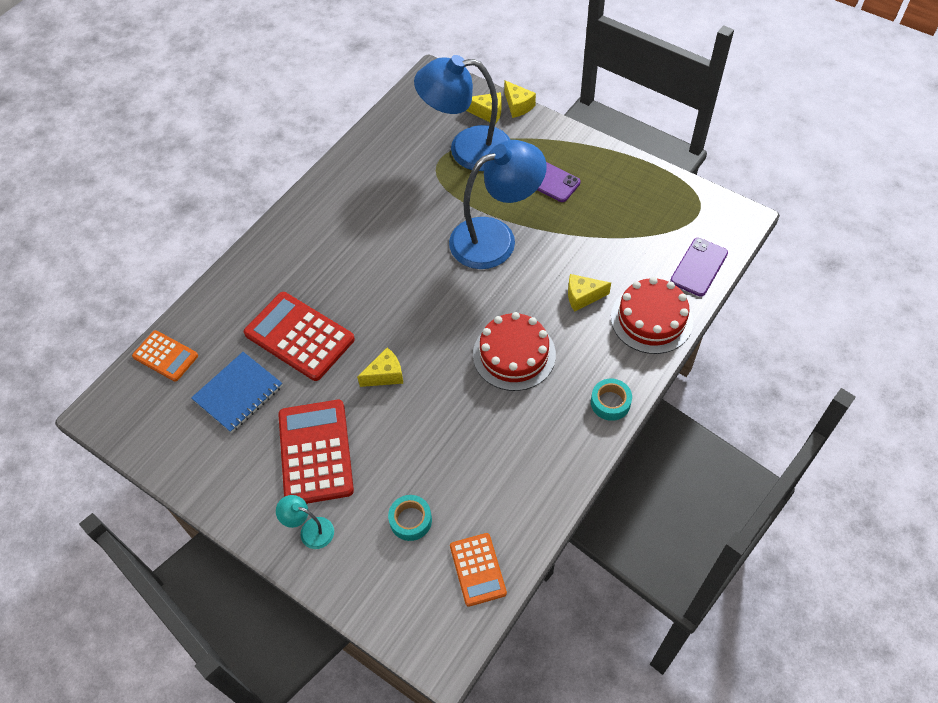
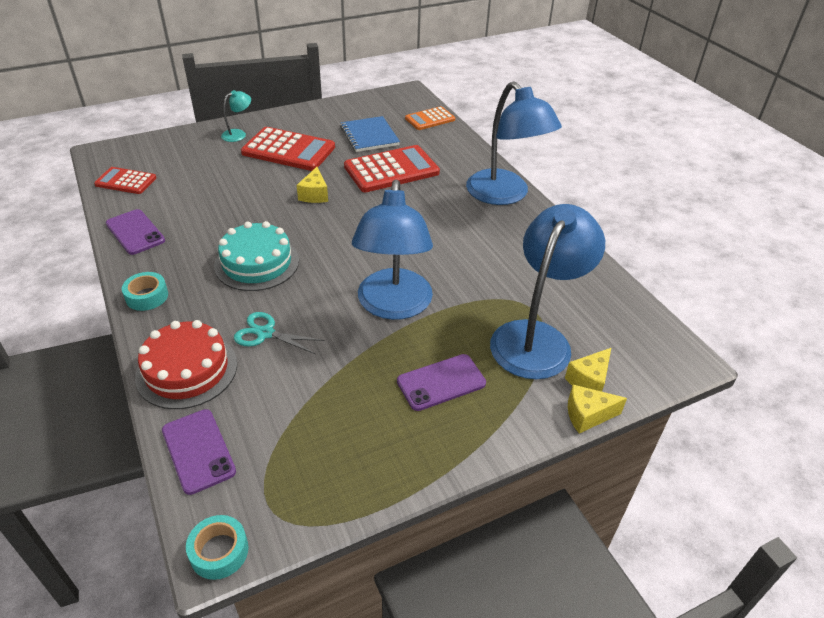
camera: 115 degrees right, 15 degrees down
(291, 231) = (505, 195): none -> blue lamp
(410, 520) = (193, 169): turquoise tape -> turquoise tape (219, 551)
(478, 569) = (126, 181): orange calculator -> red calculator
(514, 354) = (257, 263): red cake -> turquoise cake
(546, 483) = (135, 232): none -> purple phone
(582, 297) = (265, 333): yellow cheese -> turquoise scissors

